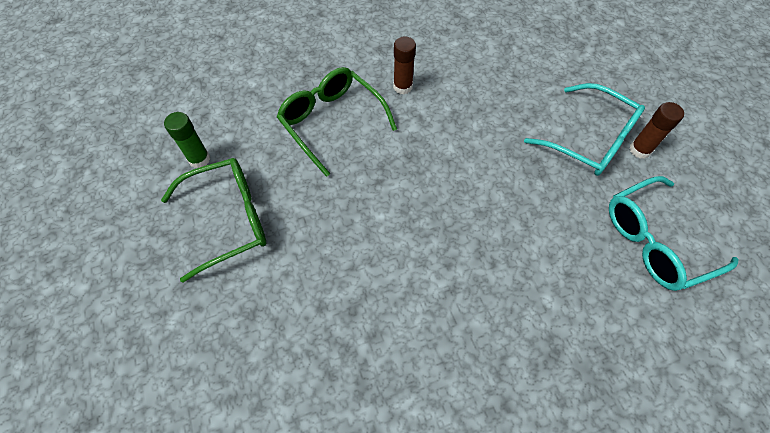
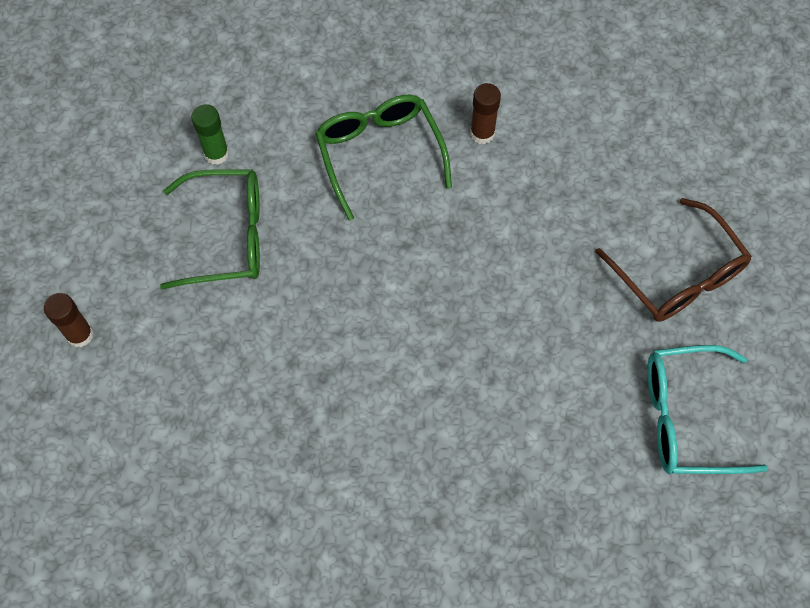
camera: 20 degrees right, 5 degrees up
(590, 140) = (678, 275): turquoise glasses -> brown glasses
(640, 150) = (733, 307): brown glue stick -> brown glue stick (80, 335)

